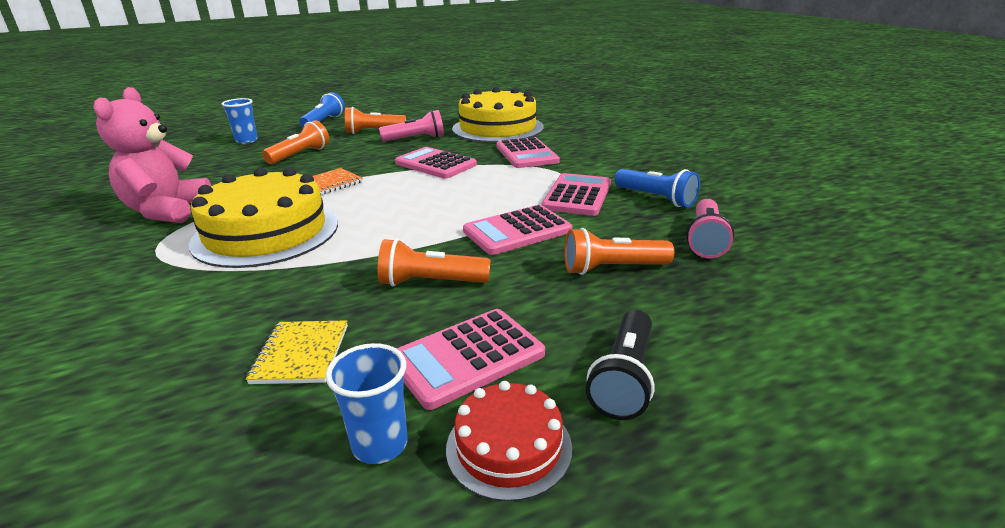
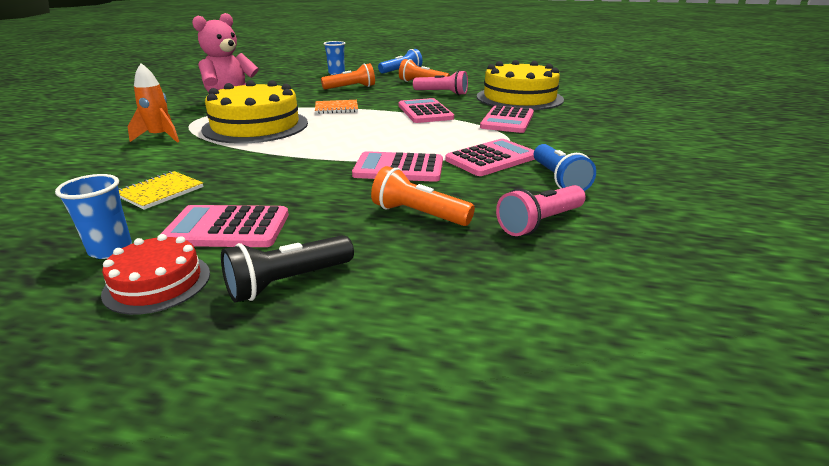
camera: 35 degrees right, 0 degrees up
(149, 288) = (160, 137): none -> orange rocket
(431, 282) = (287, 180): orange flashlight -> none

